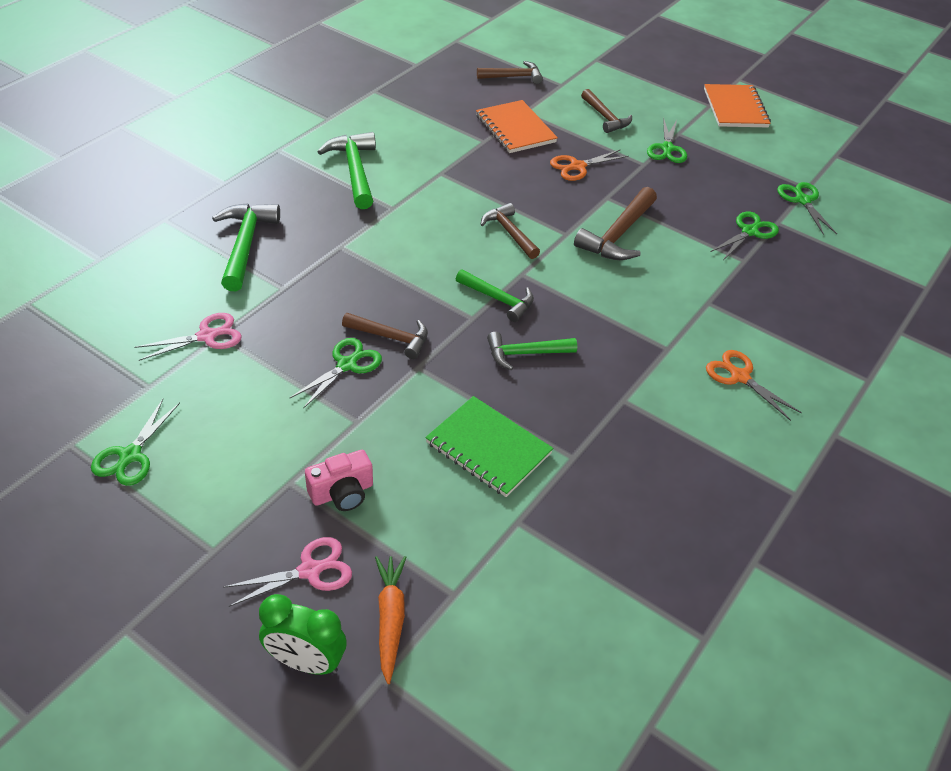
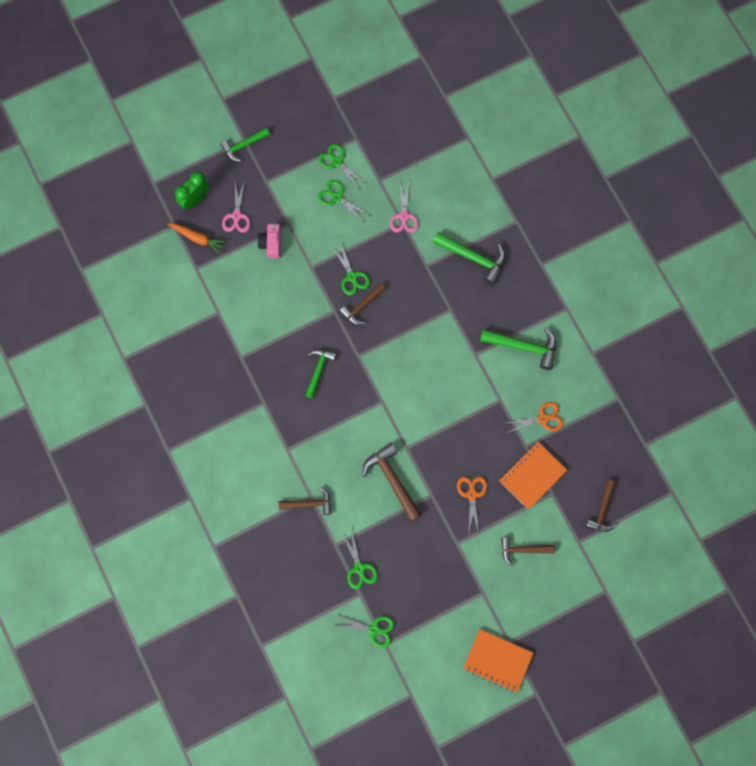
camera: 120 degrees right, 30 degrees up
(488, 448) = (265, 320): green notebook -> none
(498, 299) = (366, 377): green hammer -> green hammer (243, 146)
(509, 233) = (422, 413): brown hammer -> brown hammer (309, 503)
(515, 129) = (532, 475): orange notebook -> orange notebook turned 45 degrees counterclockwise
(667, 148) = (468, 572): green scissors -> green scissors (337, 198)
(740, 377) = (249, 475): orange scissors -> orange scissors (543, 418)

